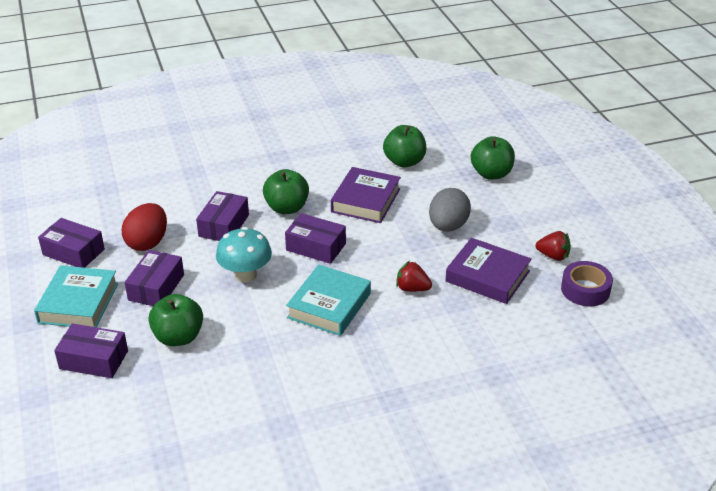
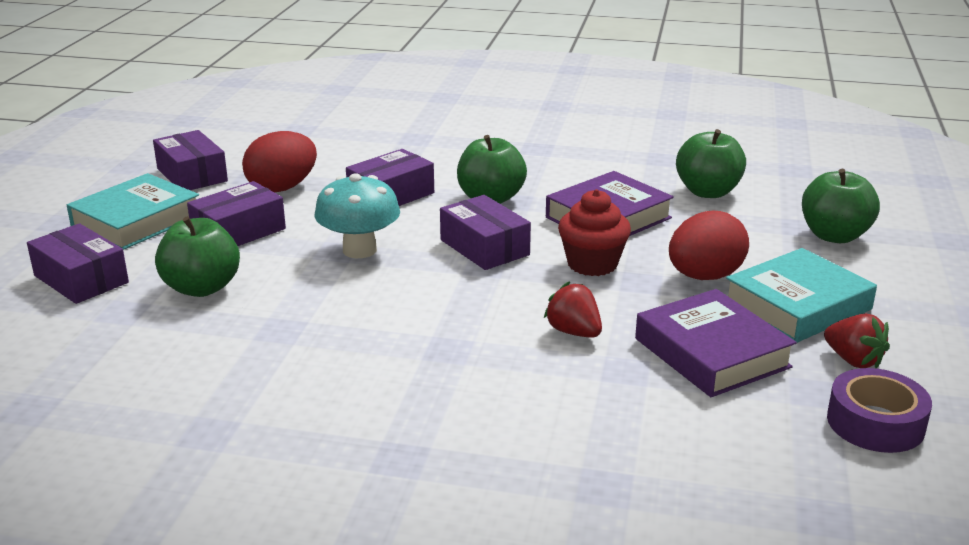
camera: 30 degrees right, 10 degrees down
(329, 305) = (432, 315): turquoise book -> turquoise book (797, 305)
(384, 238) = (592, 264): none -> red cupcake
(448, 226) = (704, 276): grey egg -> red egg

